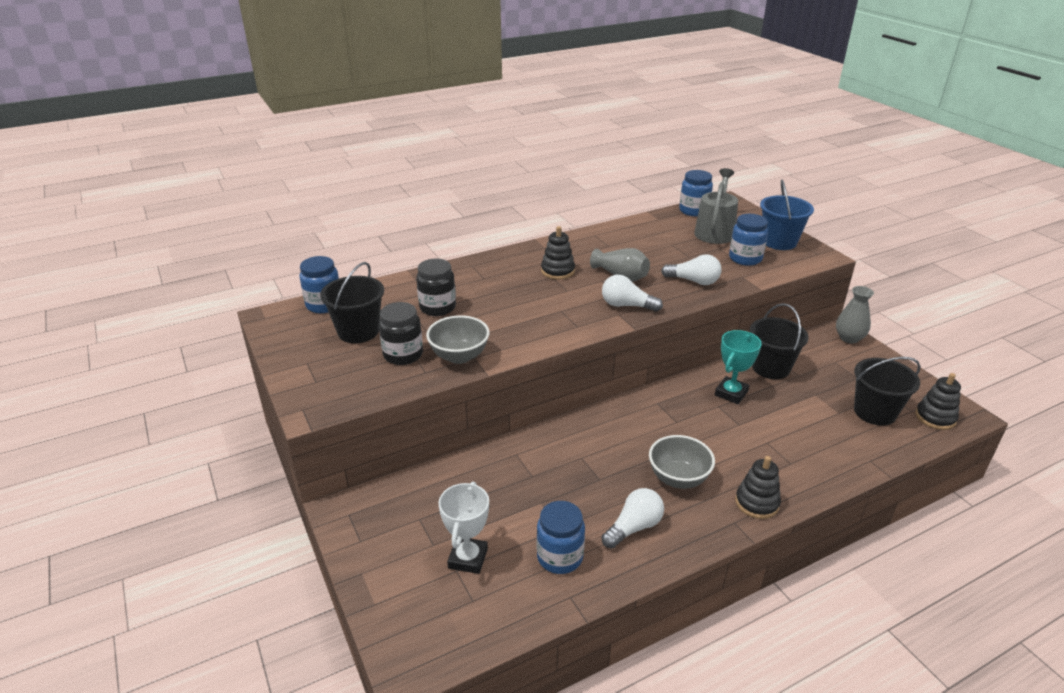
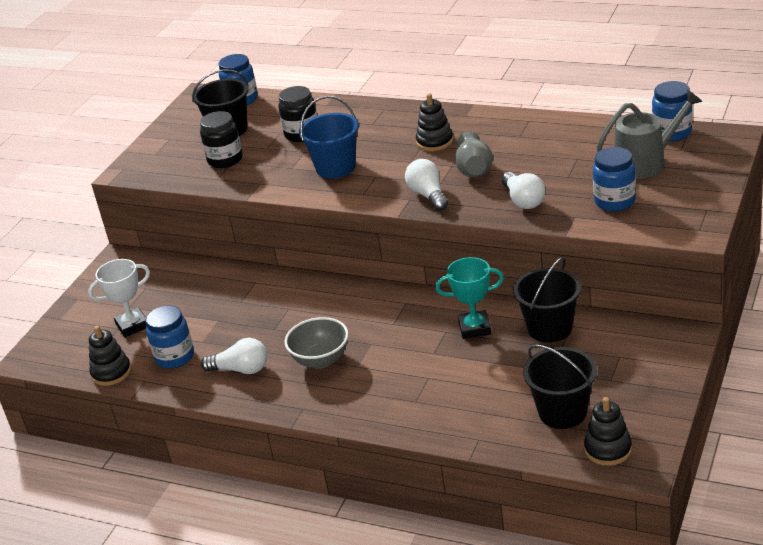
camera: 55 degrees right, 0 degrees up
(459, 356) = (253, 178): grey bowl -> none
(757, 503) = (339, 408): black stacking toy -> black stacking toy (111, 373)
(779, 242) = (686, 200): blue bucket -> blue bucket (335, 167)
(849, 338) = (681, 345): grey vase -> none

